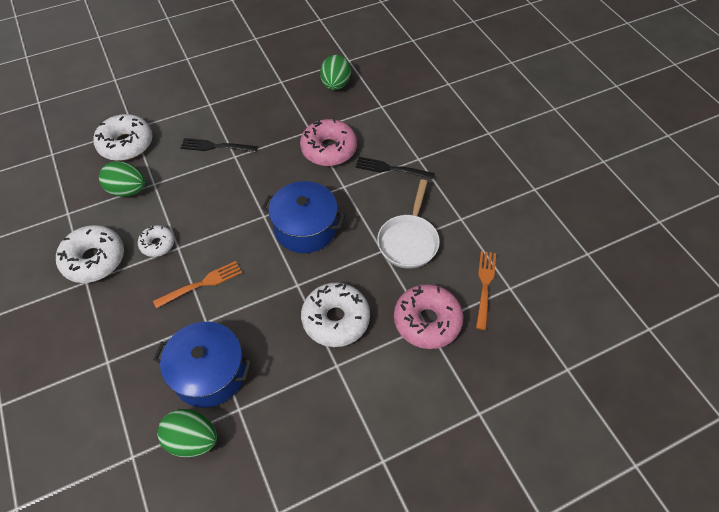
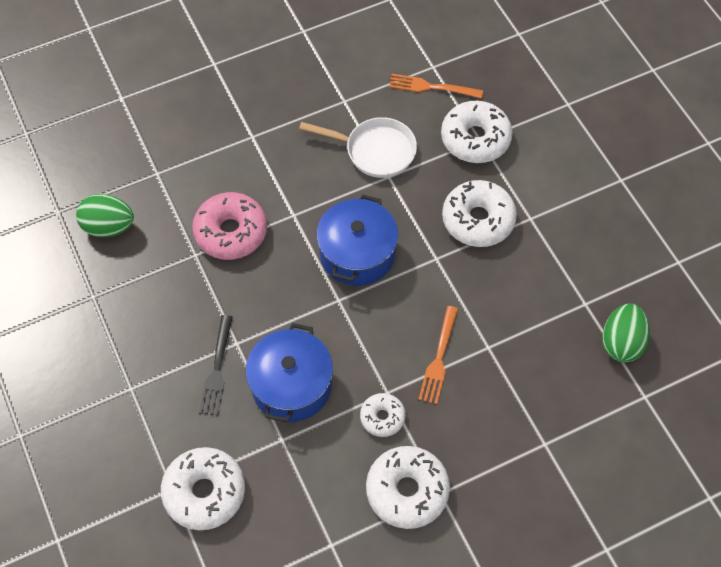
camera: 90 degrees left, 5 degrees up
(128, 190) = (293, 472): green egg -> none
(201, 284) = (439, 358): orange fork -> orange fork turned 135 degrees counterclockwise
(209, 373) = (549, 336): blue pot -> blue pot (291, 385)
(391, 169) = (268, 164): black fork -> none
(427, 321) = (475, 139): pink donut -> white donut

